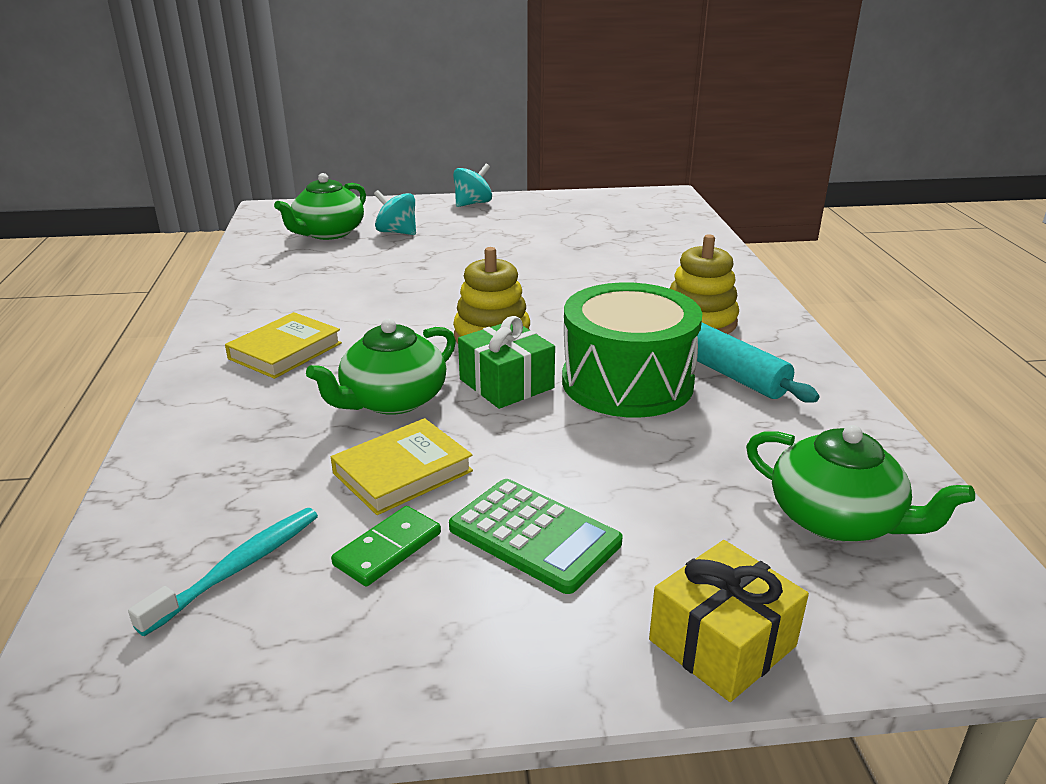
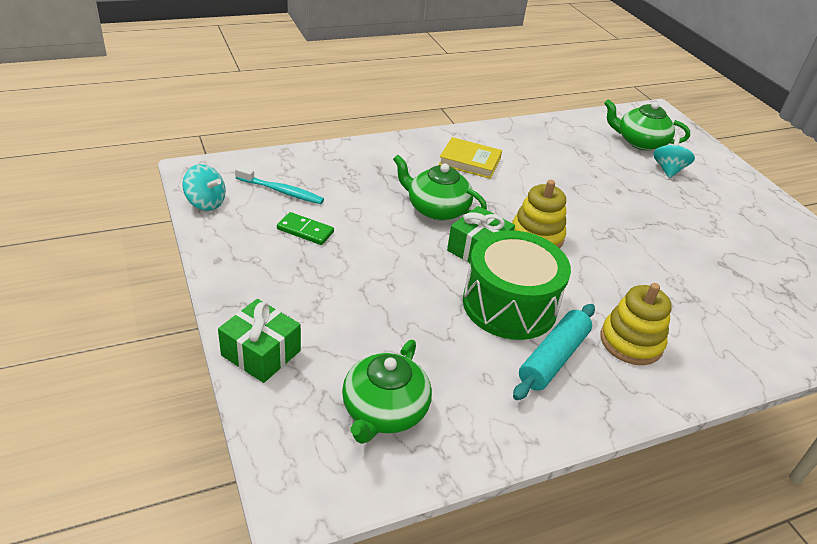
camera: 70 degrees right, 10 degrees up
(402, 472) = (368, 224): yellow book -> none
(473, 203) = (760, 196): turquoise spinning top -> turquoise spinning top (205, 203)
(534, 536) = (329, 278): green calculator -> none
(722, 643) = (261, 353): yellow gift -> green gift

